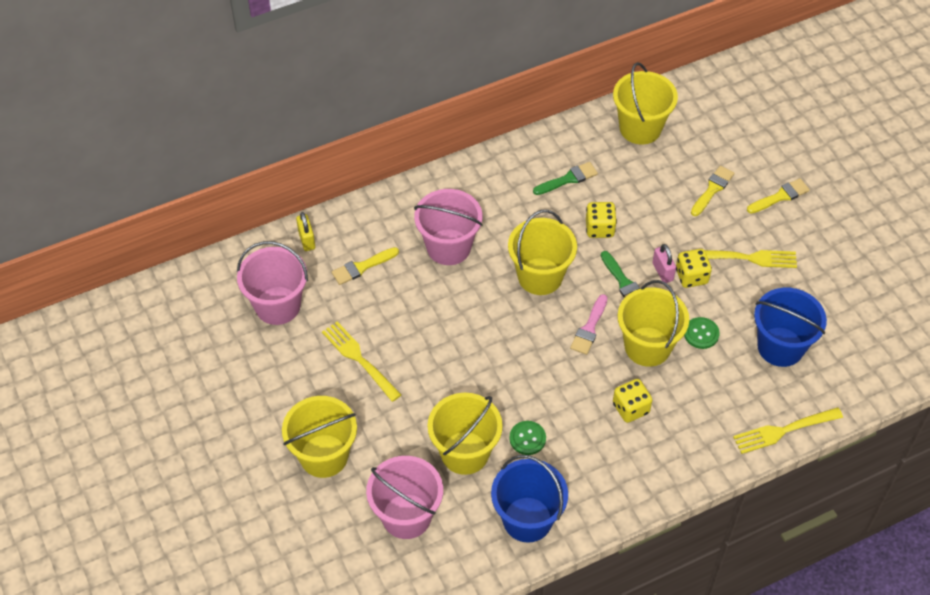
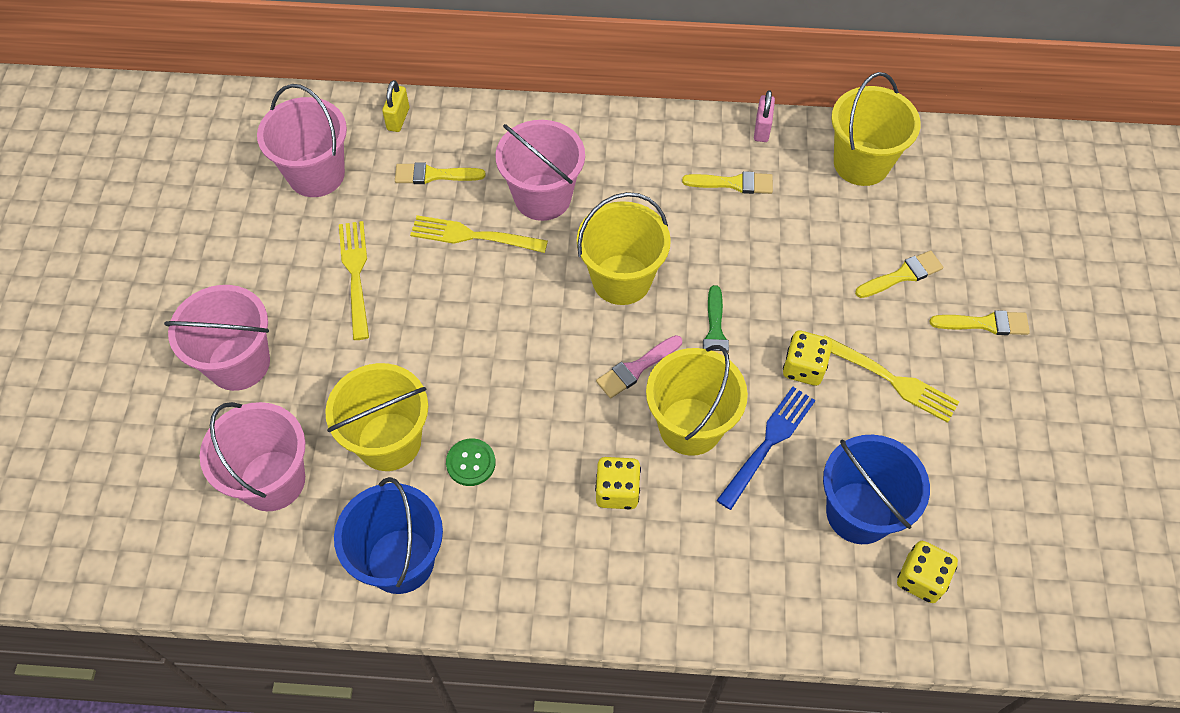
camera: 30 degrees right, 5 degrees up
(324, 456) = (239, 363): yellow bucket -> pink bucket
(568, 179) = (733, 183): green brush -> yellow brush
(599, 228) = (731, 257): yellow dice -> yellow dice (921, 579)
(662, 272) = (771, 345): pink padlock -> pink padlock (762, 129)
(701, 334) = (768, 444): green button -> blue fork
(784, 430) = (792, 624): yellow fork -> yellow fork (474, 236)

